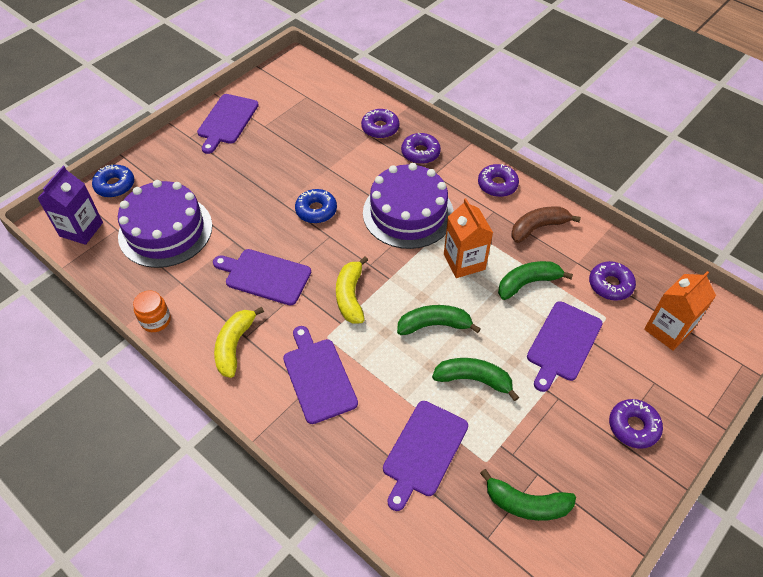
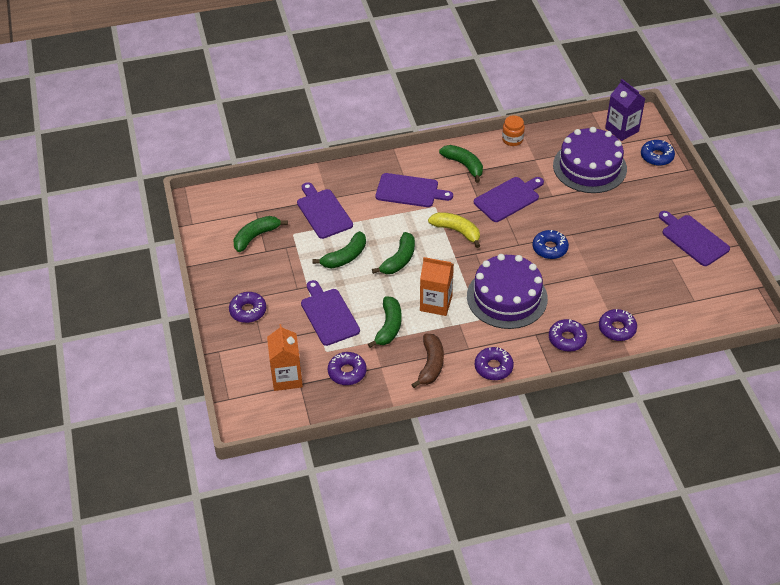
camera: 125 degrees right, 5 degrees down
(234, 345) = (464, 165): yellow banana -> green banana

